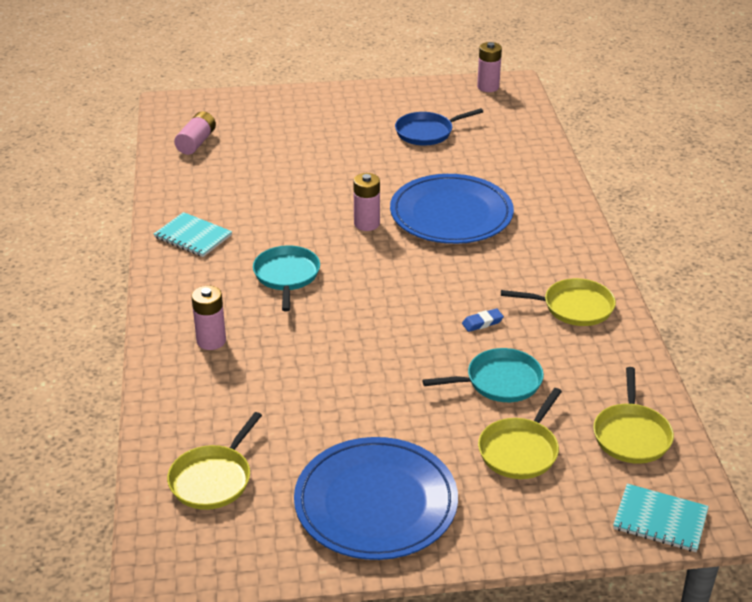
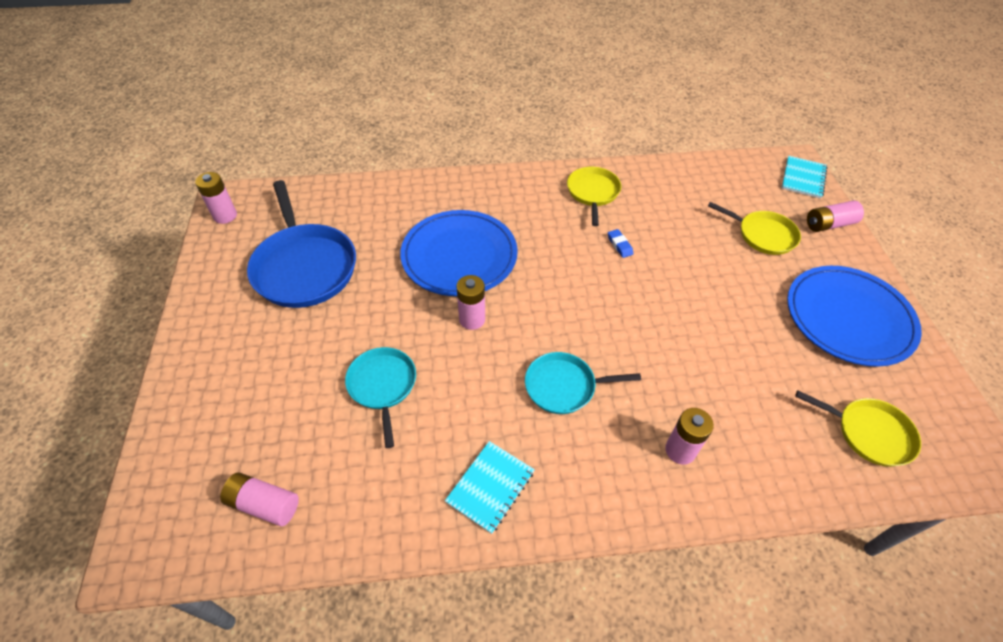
camera: 90 degrees left, 15 degrees up
(427, 132) = (304, 267): blue pan -> blue pan, size x1.72
(500, 381) = (690, 240): turquoise pan -> turquoise pan (382, 386)
(554, 526) = (829, 224): none -> pink battery
(631, 435) = (729, 181): yellow pan -> none

